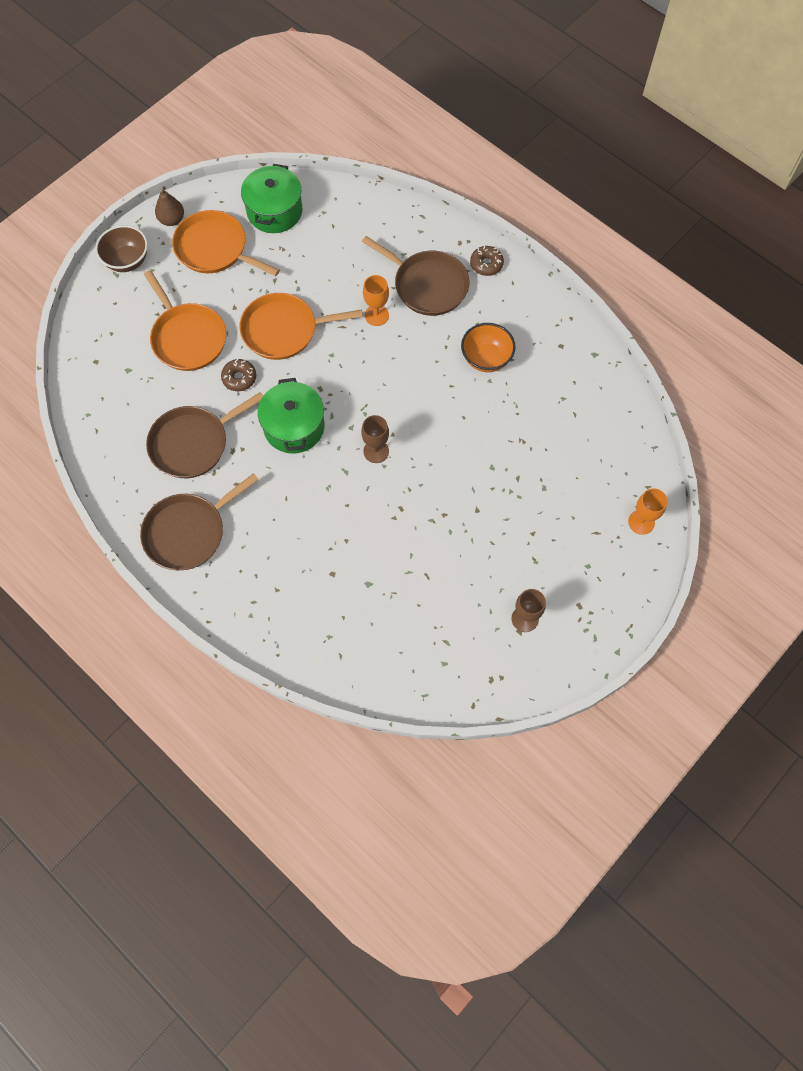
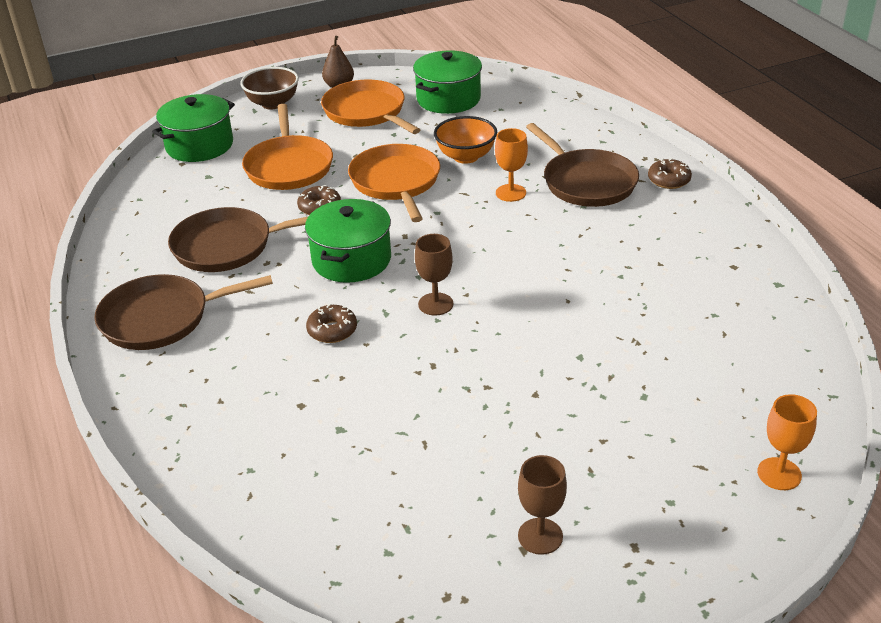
camera: 25 degrees right, 30 degrees down
(97, 334) = (199, 145): none -> green pot
(283, 330) = (396, 182): orange pan -> orange pan turned 60 degrees clockwise
(317, 501) = (332, 330): none -> brown donut
(486, 358) = (626, 256): orange bowl -> orange bowl (466, 157)

